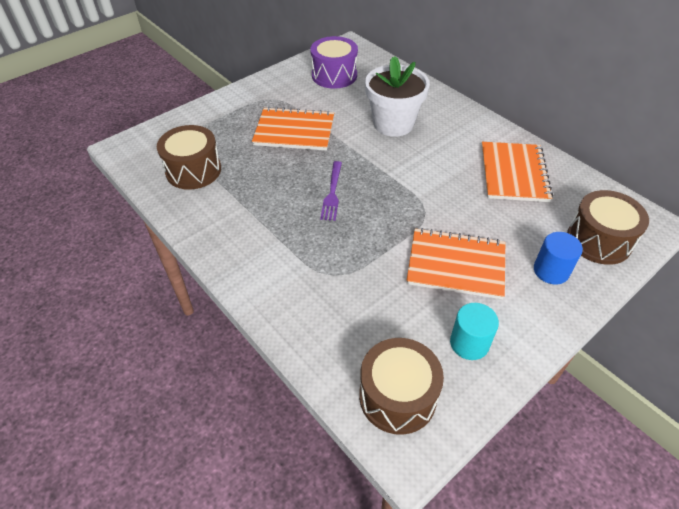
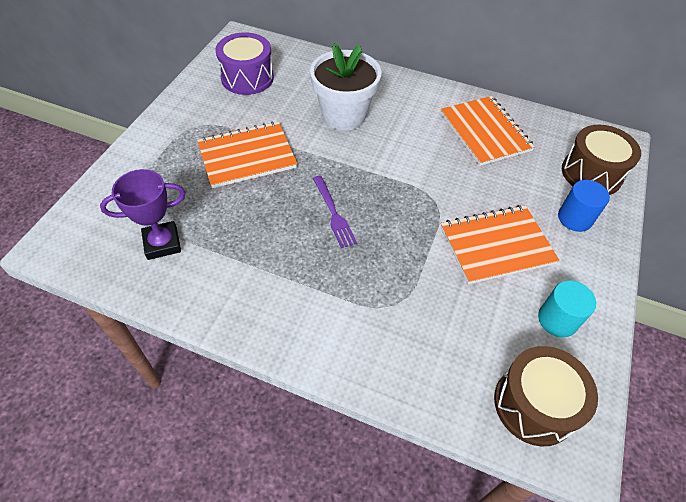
camera: 30 degrees left, 5 degrees up
(193, 170) = (162, 243): brown drum -> purple trophy

